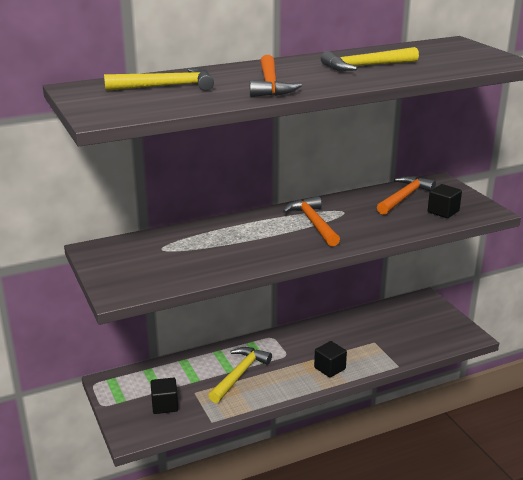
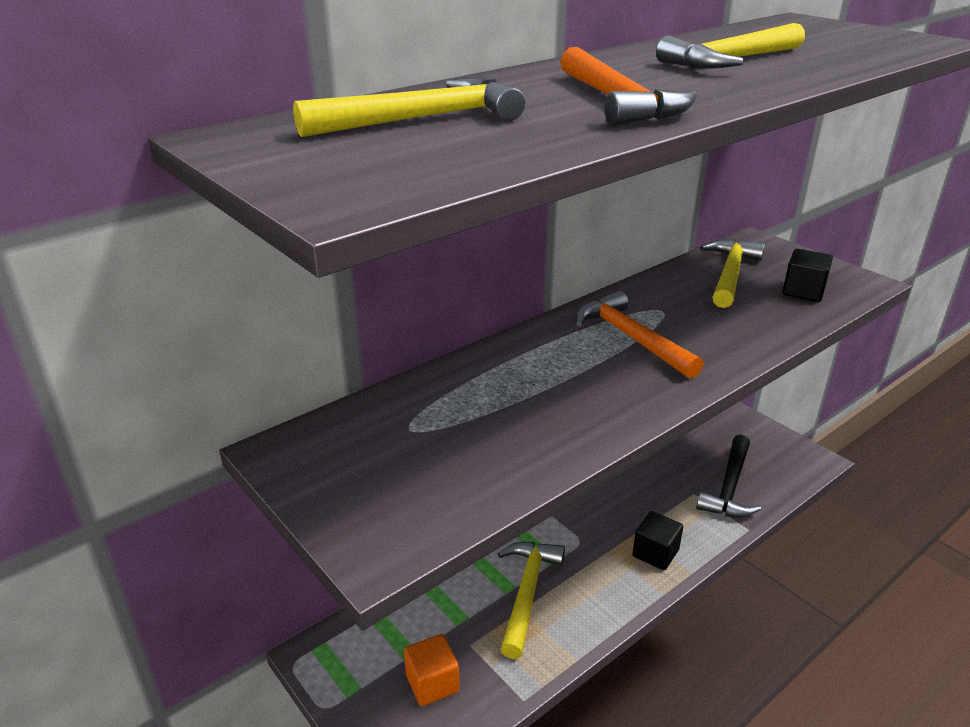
camera: 15 degrees left, 5 degrees up
(165, 405) = (432, 683): black cube -> orange cube
(401, 342) = (729, 487): none -> black hammer
(404, 197) = (730, 274): orange hammer -> yellow hammer

